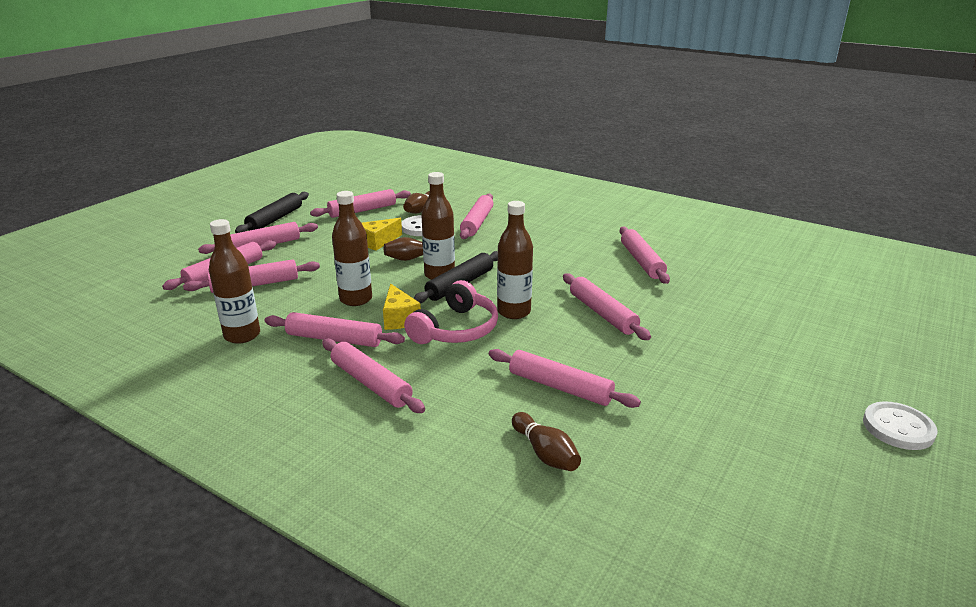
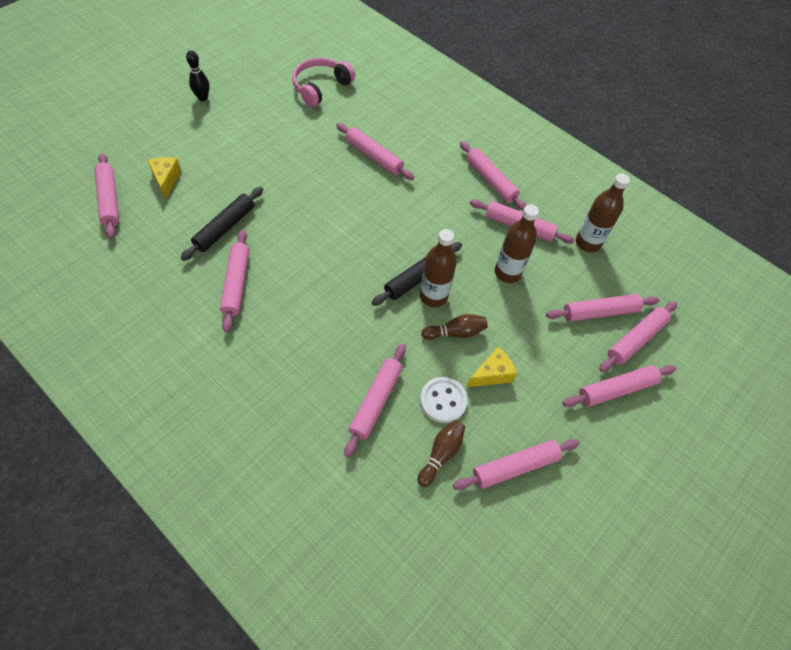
camera: 175 degrees left, 30 degrees up
(275, 219) = (621, 460): black rolling pin -> black rolling pin (225, 227)
(399, 318) = (471, 241): yellow cheese -> yellow cheese (166, 180)
(456, 329) = (429, 220): pink headphones -> pink headphones (320, 87)
(514, 312) = (381, 232): brown bottle -> none
(545, 453) = (398, 118): brown bowling pin -> none
(602, 313) = (313, 217): pink rolling pin -> pink rolling pin (109, 200)
(898, 428) = (203, 98): white button -> black bowling pin

